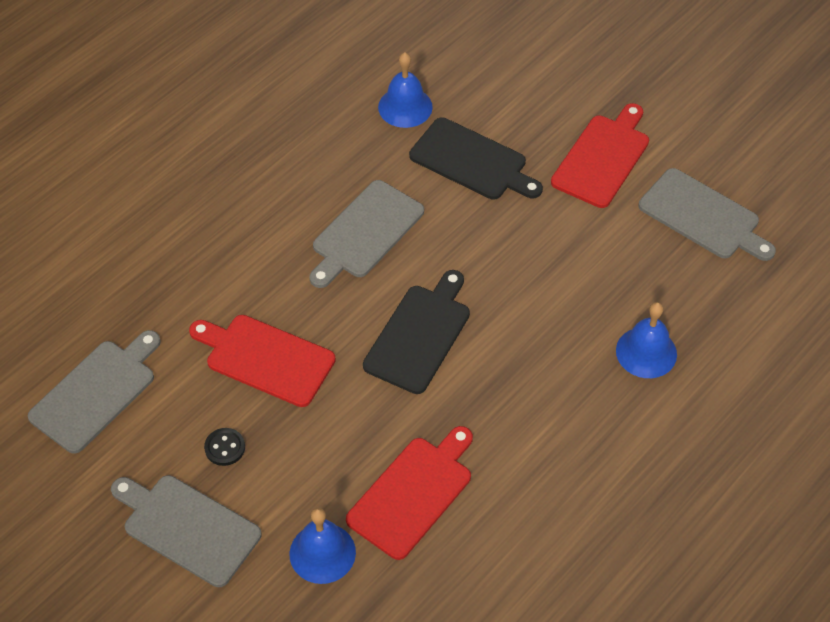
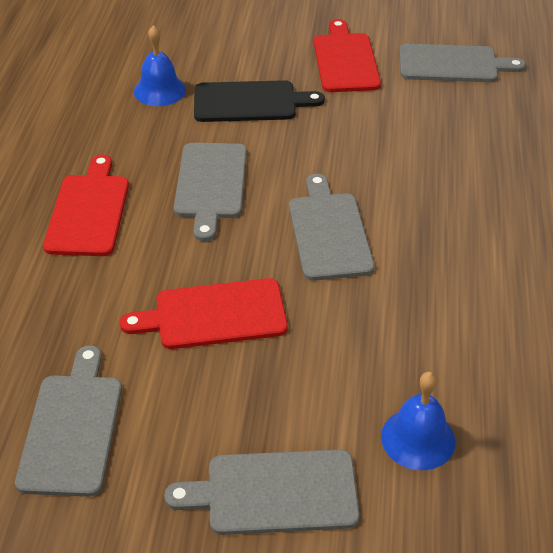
camera: 35 degrees left, 10 degrees down
(225, 448) = (245, 404): black button -> none
(413, 493) = (444, 347): red cutting board -> red cutting board (88, 211)
(419, 335) = (328, 232): black cutting board -> grey cutting board
(646, 352) = (508, 160): blue bell -> none

